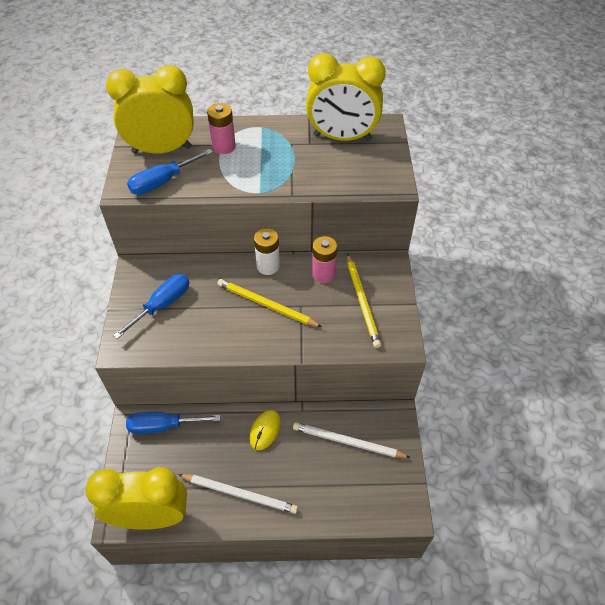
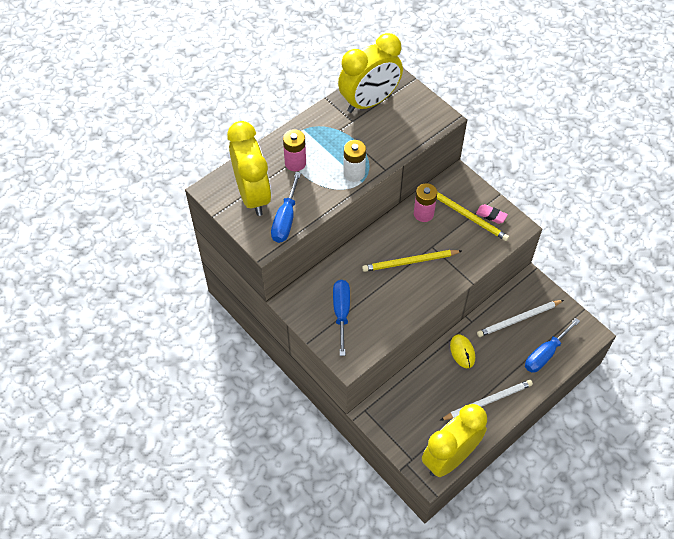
camera: 40 degrees left, 5 degrees up
(162, 150) = (253, 195): yellow clock -> yellow clock turned 120 degrees clockwise
(163, 426) = (394, 400): blue screwdriver -> blue screwdriver (545, 354)
(268, 266) = (381, 234): white battery -> white battery (354, 173)
(385, 316) = (491, 215): none -> pink eraser

